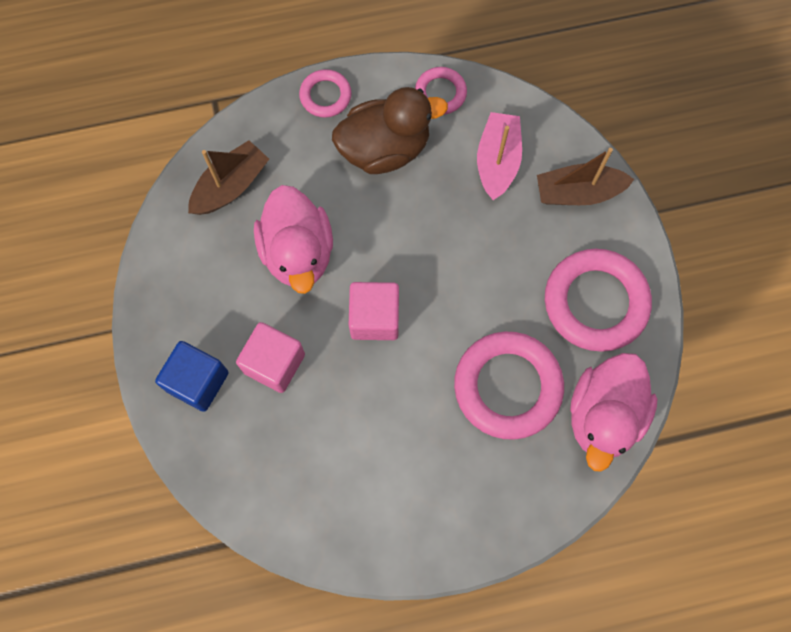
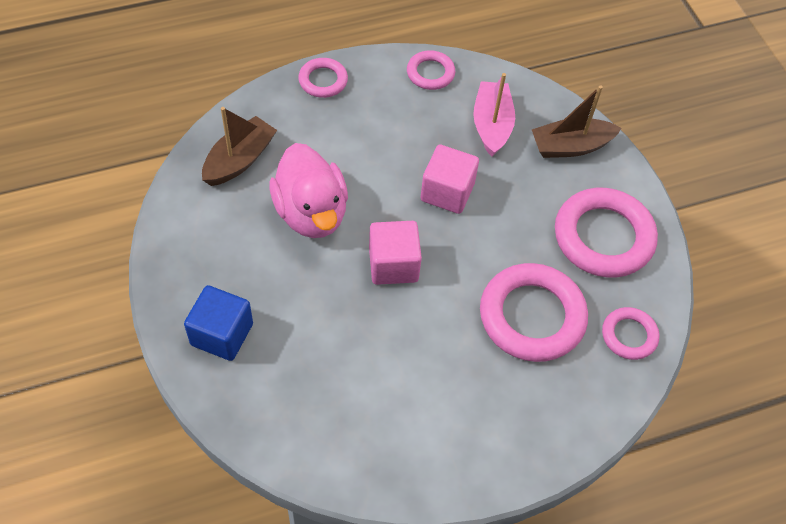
camera: 10 degrees left, 15 degrees down
(274, 363) = (298, 312): pink cube -> pink cube (447, 192)
(385, 149) = (384, 121): brown duck -> none
(603, 416) = (629, 335): pink duck -> pink ring

